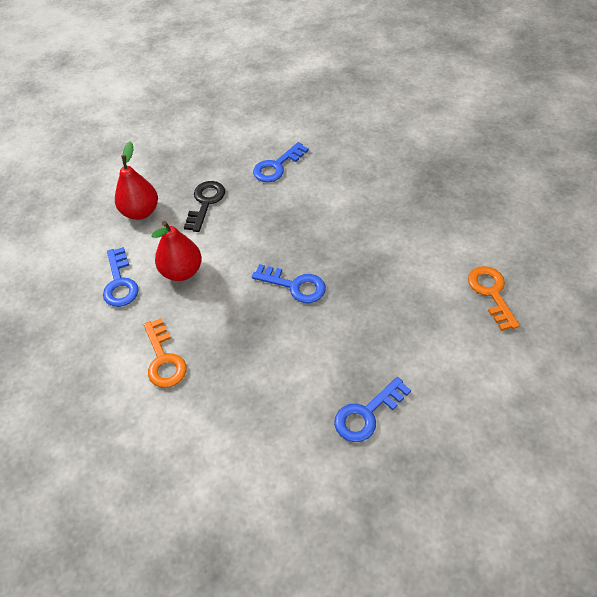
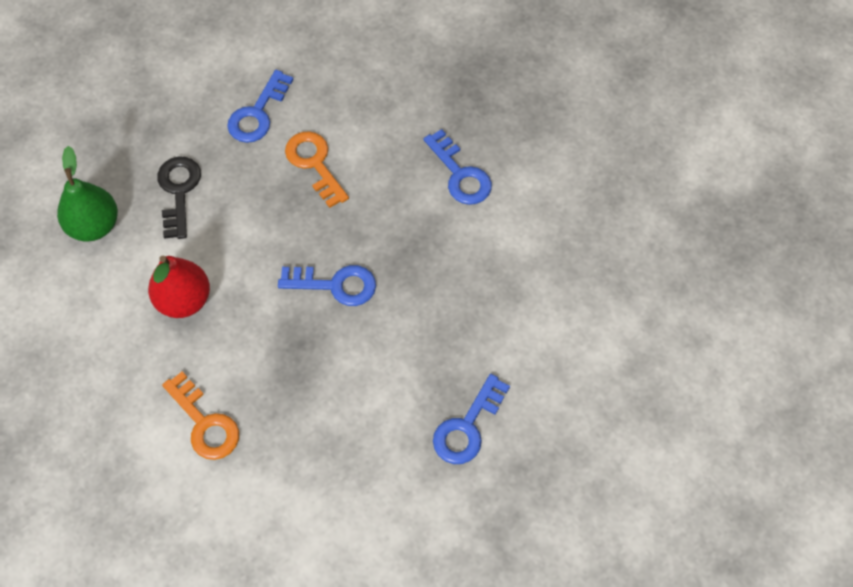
camera: 20 degrees left, 10 degrees up
(120, 282) = (107, 335): blue key -> blue key (460, 174)
(140, 212) = (94, 225): red pear -> green pear
(491, 293) = (574, 238): orange key -> orange key (315, 164)

